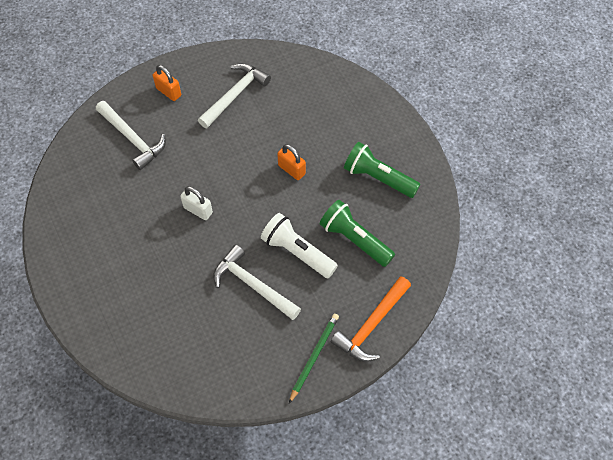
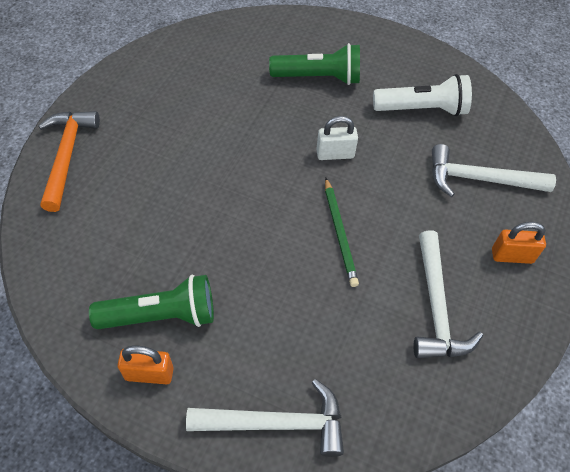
camera: 140 degrees right, 5 degrees down
(253, 285) = (216, 124): white hammer -> white hammer (276, 423)
(291, 170) = (277, 256): orange padlock -> orange padlock (149, 374)
(297, 252) = (196, 176): white flashlight -> white flashlight (422, 109)
(314, 356) = (109, 103): green pencil -> green pencil (340, 233)
(354, 239) = (141, 224): green flashlight -> green flashlight (318, 77)

